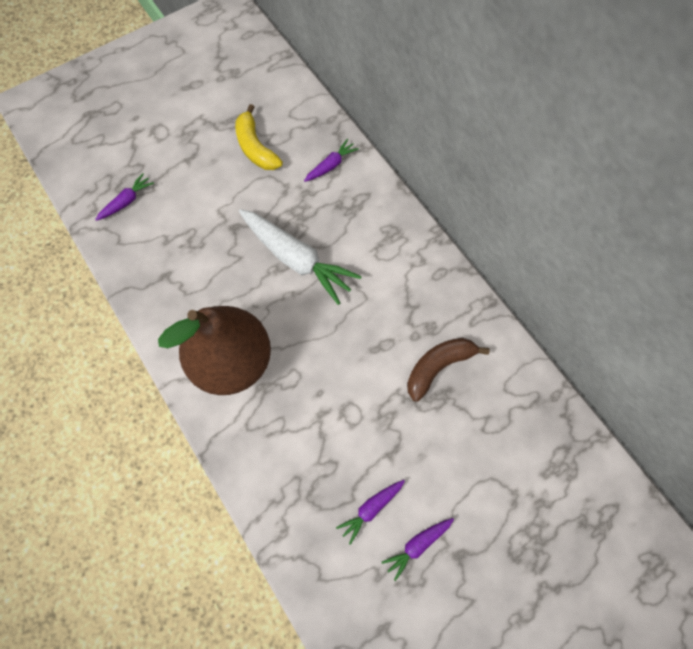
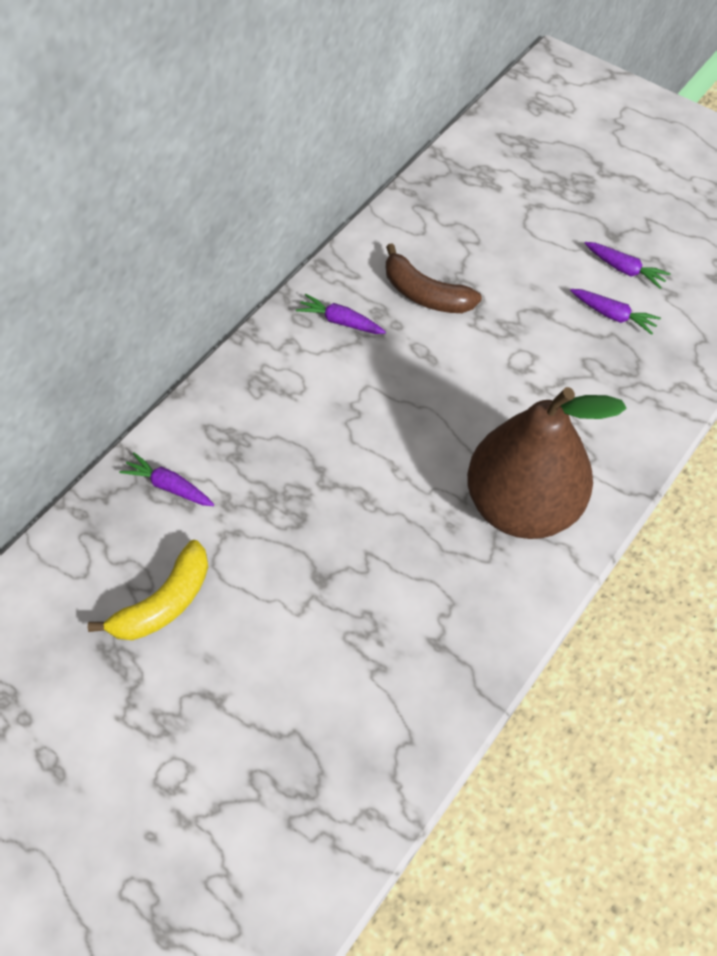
camera: 110 degrees left, 10 degrees down
(126, 201) = (331, 764): purple carrot -> purple carrot (340, 321)
(297, 259) = (342, 480): white carrot -> none

